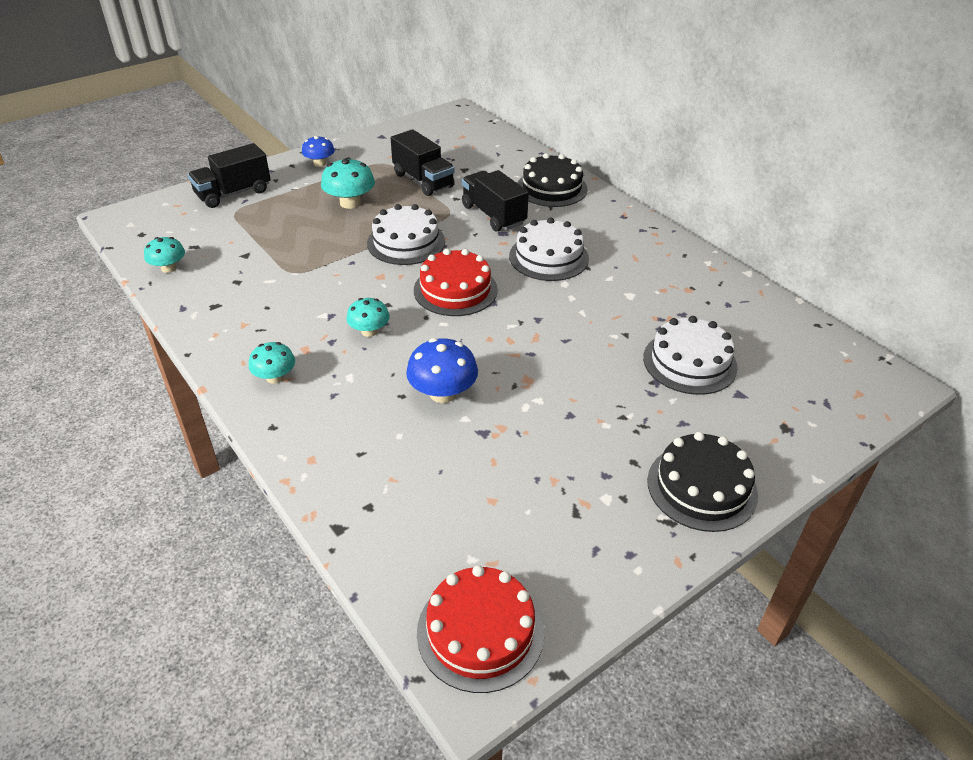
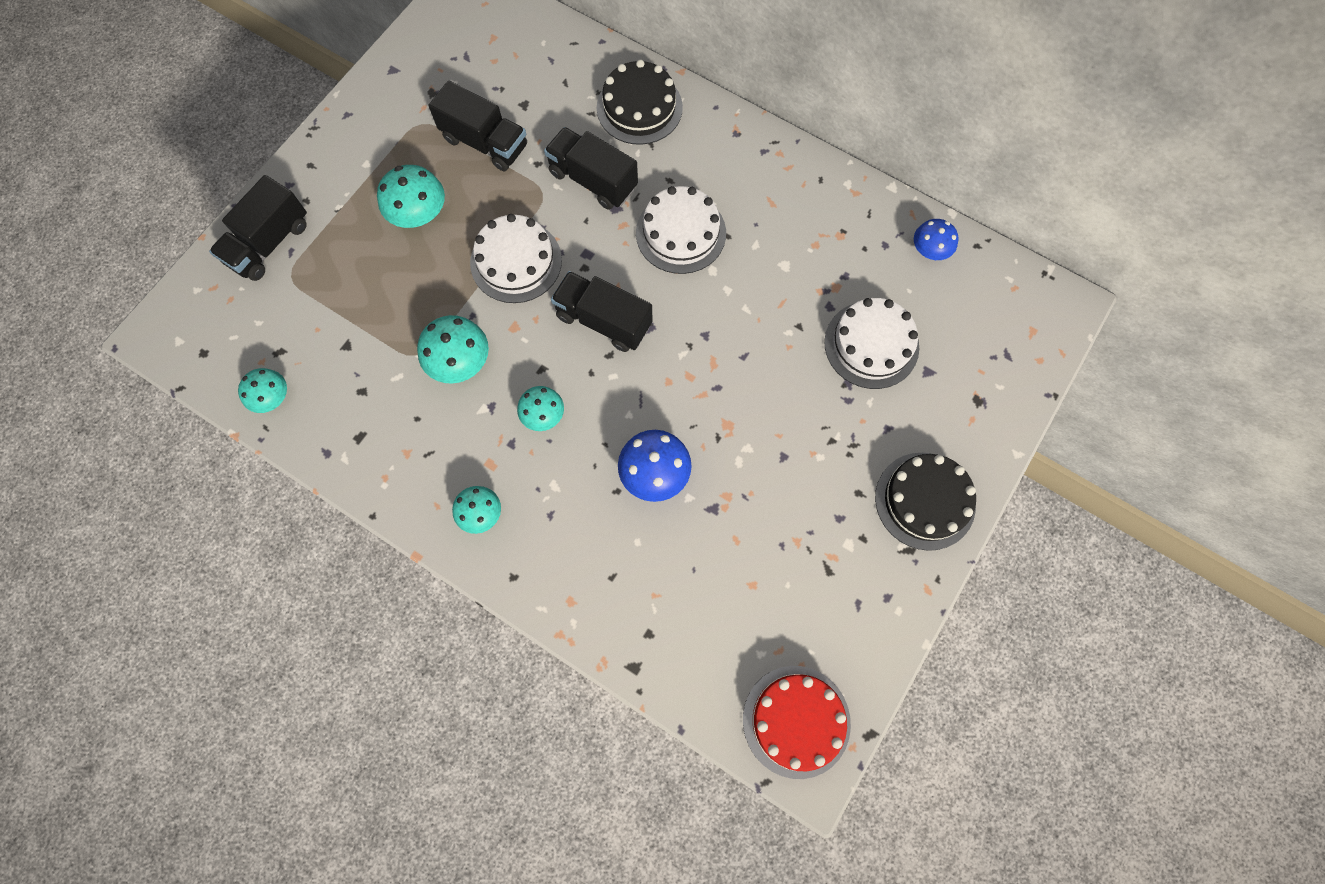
camera: 20 degrees left, 30 degrees up
(320, 163) = (343, 150): blue mushroom -> blue mushroom (929, 250)
(324, 284) = (460, 361): none -> turquoise mushroom
(455, 290) = (603, 320): red cake -> black truck

